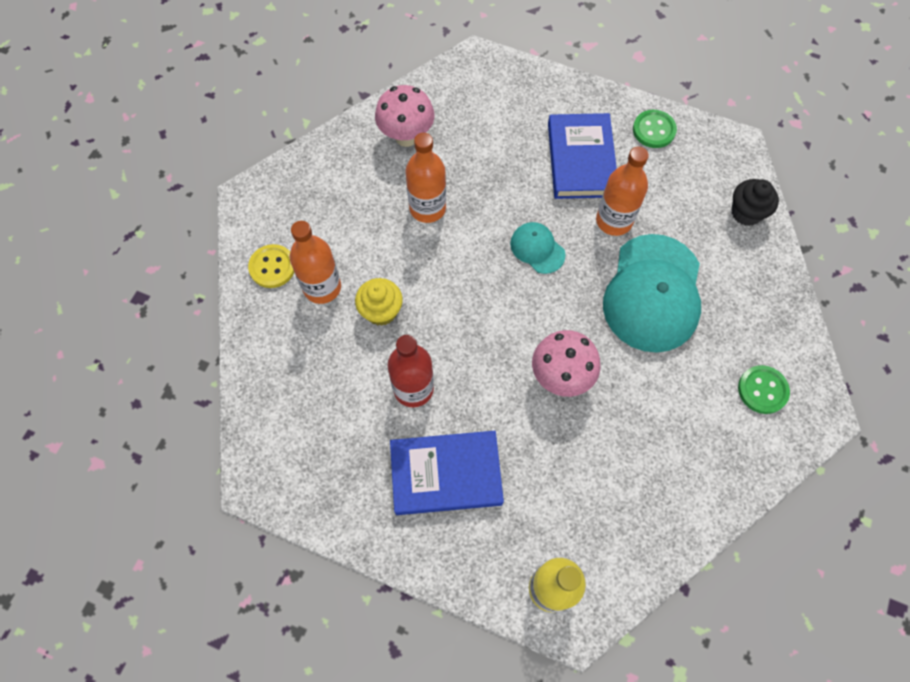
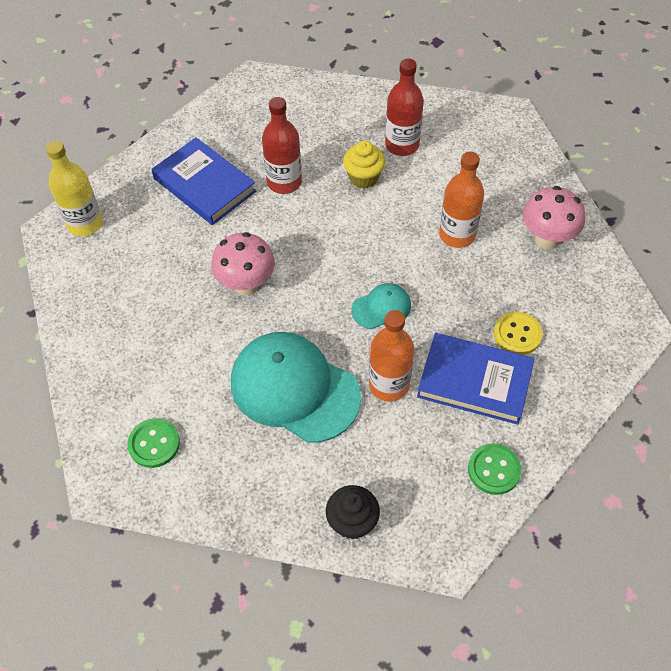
camera: 110 degrees right, 10 degrees down
(272, 267) = (434, 118): yellow button -> yellow button (517, 334)
(322, 287) = (402, 145): orange bottle -> red bottle
(446, 474) = (204, 185): blue book -> blue book turned 60 degrees counterclockwise

